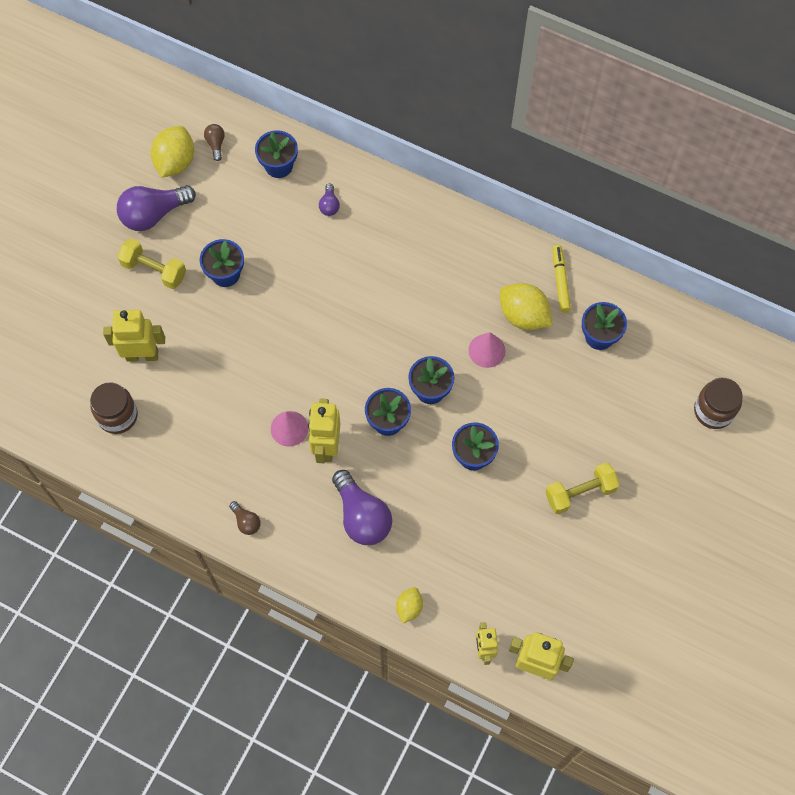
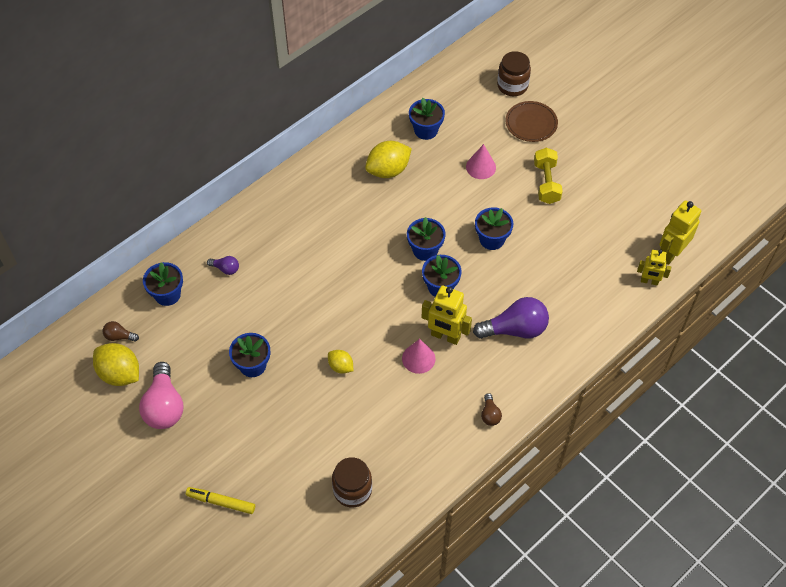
camera: 70 degrees left, 10 degrees down
(142, 355) = (301, 454): yellow robot -> none
(154, 214) = (164, 406): purple light bulb -> pink light bulb
(154, 270) = (221, 421): yellow dumbbell -> none
(246, 521) = (490, 414): brown light bulb -> brown light bulb turned 105 degrees clockwise
(409, 607) = (601, 320): yellow lemon -> yellow lemon (341, 366)
(487, 350) = (407, 203): pink cone -> pink cone (481, 167)
(560, 281) = (369, 138): yellow marker -> yellow marker (221, 502)
(664, 450) = (531, 123): none -> brown plate

